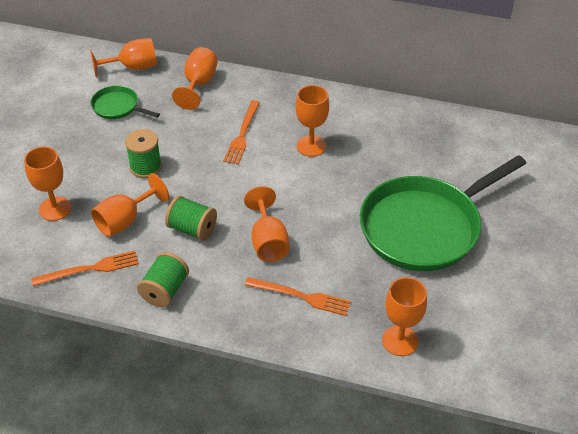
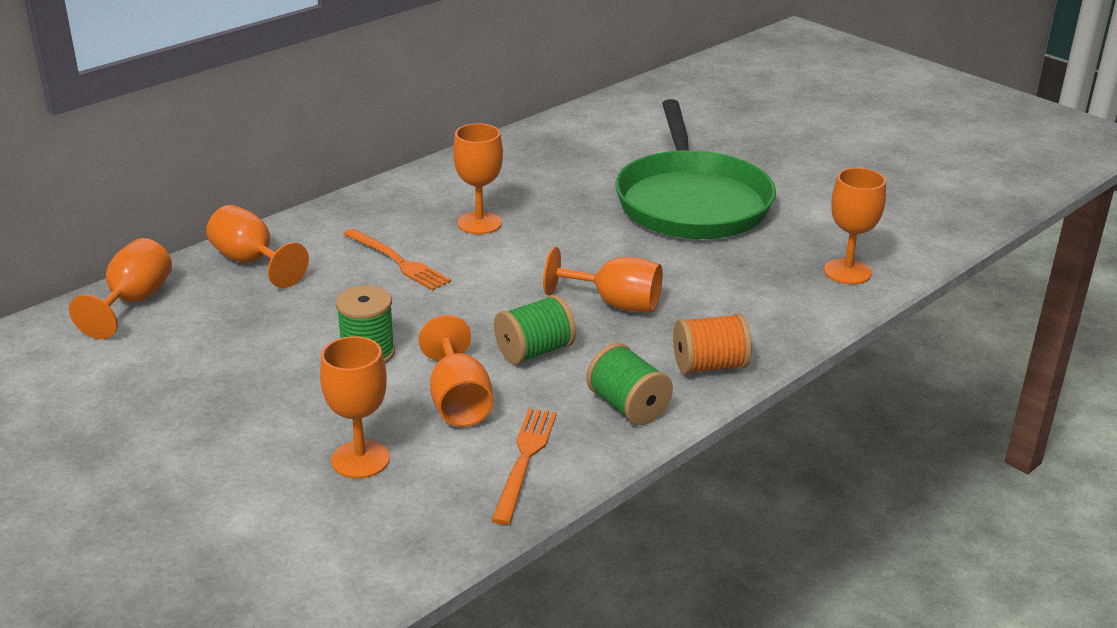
camera: 60 degrees left, 15 degrees down
(117, 107) = (204, 340): green pan -> none
(231, 311) = (709, 366): none -> orange spool
(301, 296) = (728, 310): orange fork -> none

